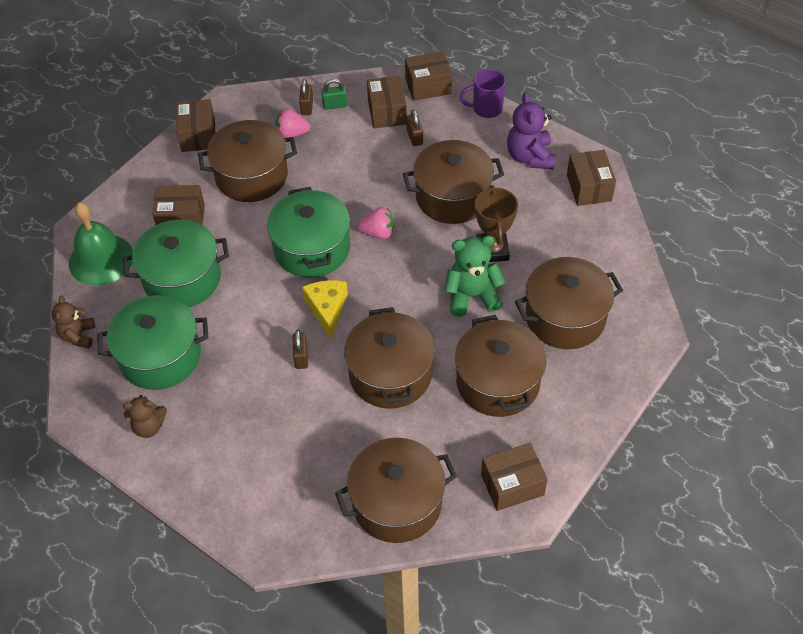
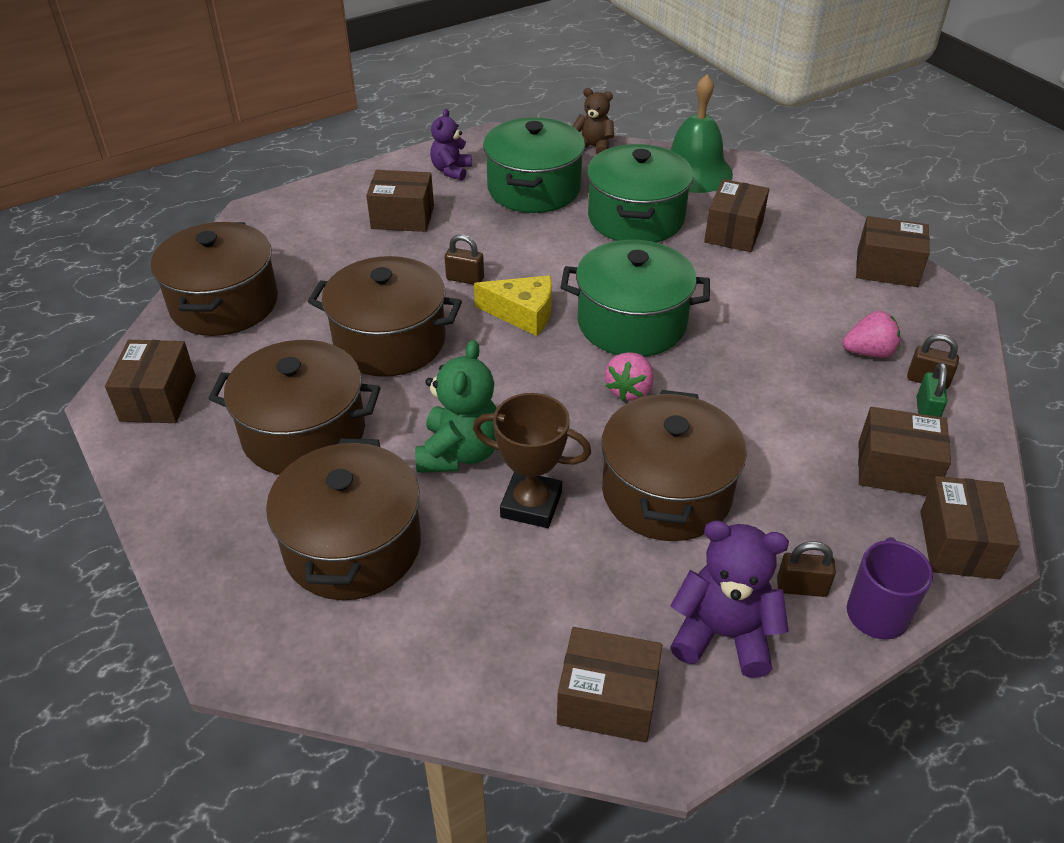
camera: 110 degrees right, 10 degrees down
(149, 426) = (451, 171): brown teddy bear -> purple teddy bear
(234, 432) = (402, 217): none -> brown box
(251, 176) = (790, 299): brown pot -> none
(292, 133) = (868, 352): pink strawberry -> pink strawberry turned 60 degrees clockwise
(414, 137) = (822, 486): brown padlock -> brown padlock (801, 587)

